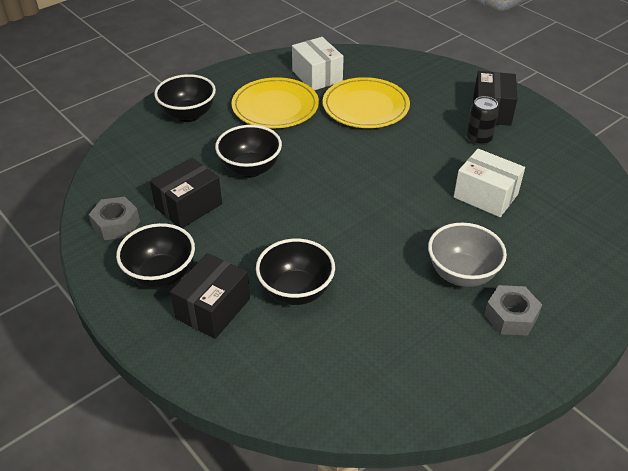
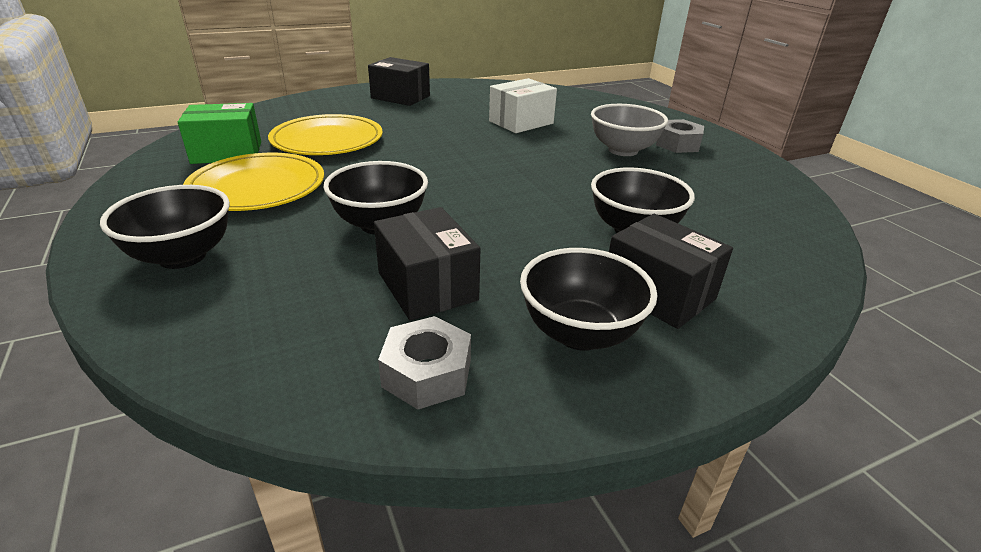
camera: 75 degrees left, 10 degrees down
(317, 76) = (227, 152): white box -> green box
(478, 139) = (437, 109): black can -> none

